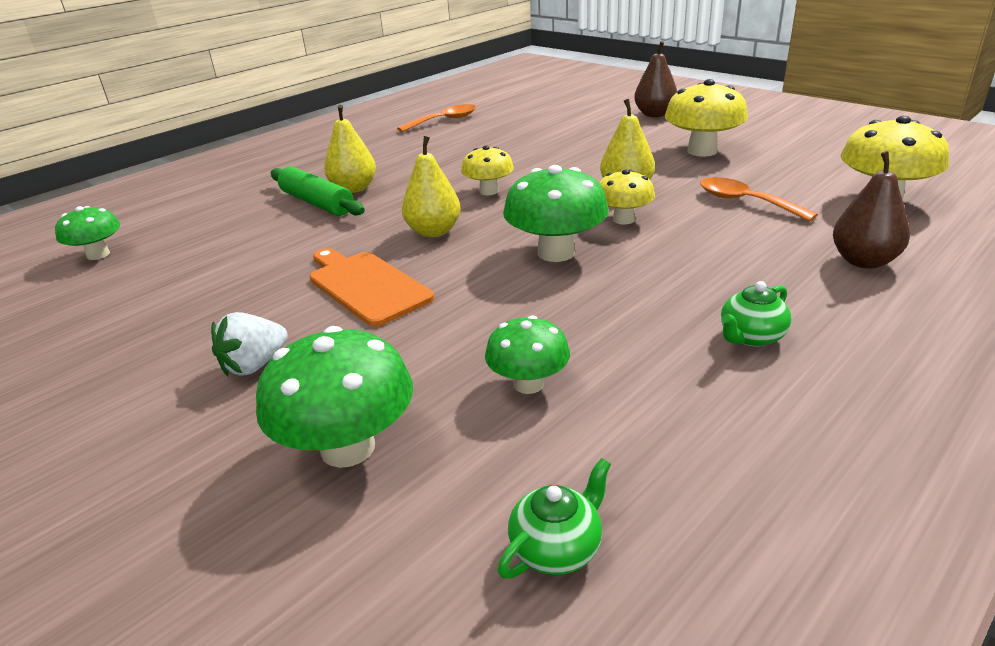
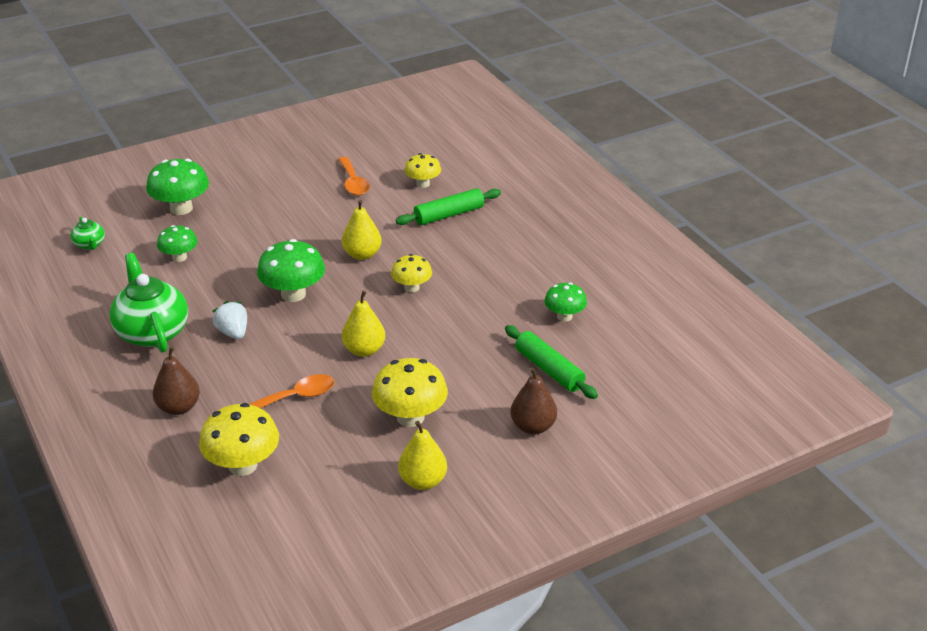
camera: 105 degrees right, 5 degrees up
(98, 254) = (428, 140): green mushroom -> green mushroom (564, 316)
(255, 365) = (261, 189): white strawberry -> white strawberry (233, 332)
(353, 189) = (464, 231): yellow pear -> yellow pear (423, 481)
(366, 286) = (311, 224): orange cutting board -> none
(444, 121) = (605, 294): orange spoon -> orange spoon (353, 183)
(574, 121) = (549, 369): none -> green rolling pin
(623, 219) = (315, 333): yellow mushroom -> yellow mushroom (423, 184)
(751, 337) = (152, 332): green teapot -> green teapot, size x2.11

